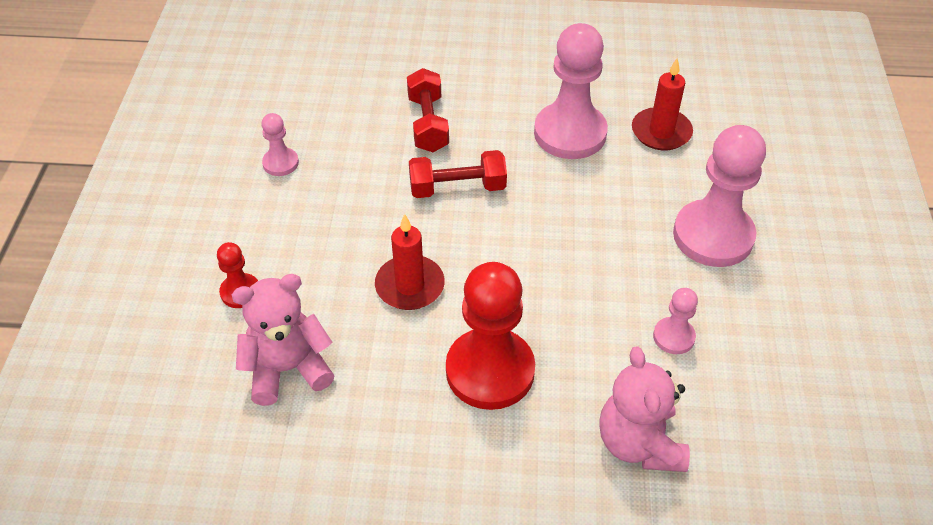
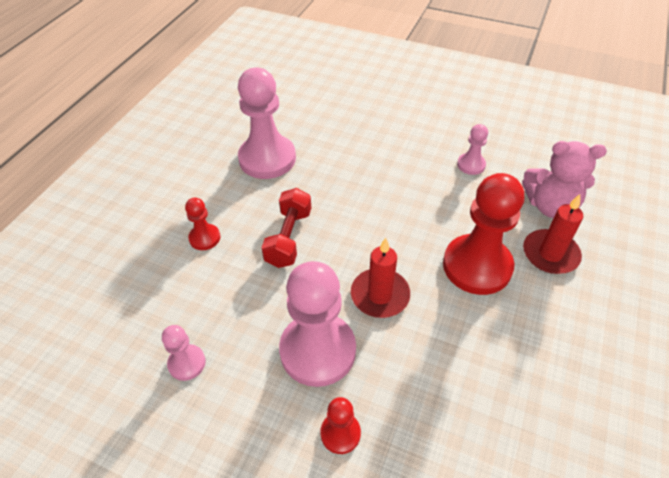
camera: 70 degrees left, 0 degrees up
(288, 369) = (443, 408): pink teddy bear -> none
(428, 124) = (204, 238): red dumbbell -> red pawn
(661, 132) = (292, 115): red candle -> red candle (550, 254)
(713, 236) = (395, 122): pink pawn -> pink pawn (318, 350)

